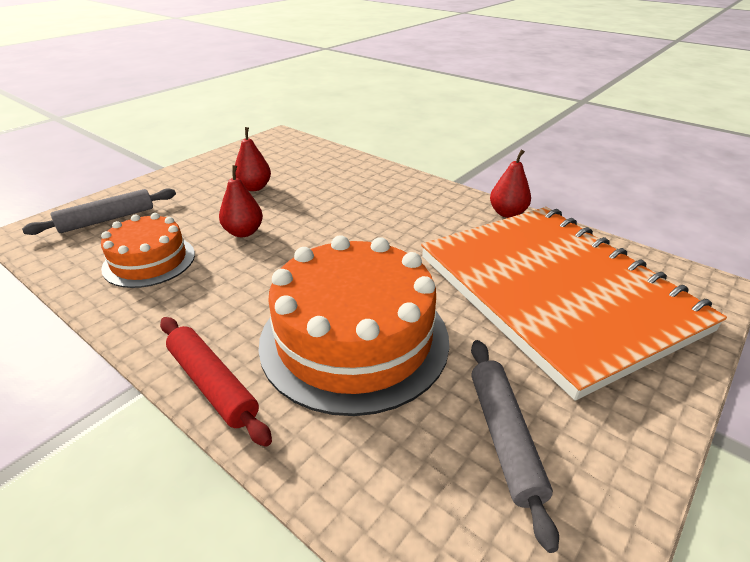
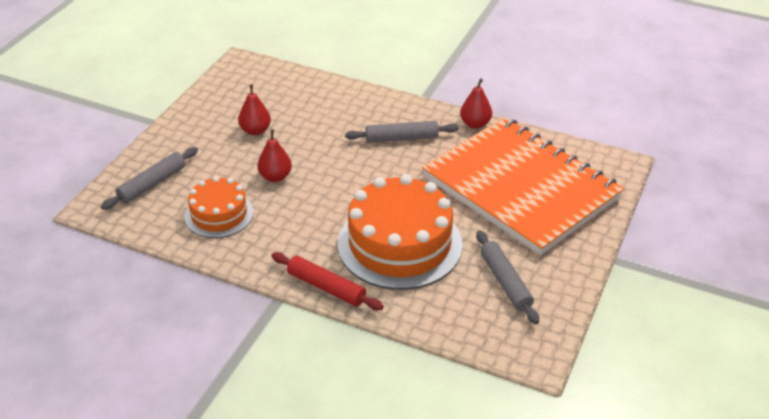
camera: 15 degrees left, 5 degrees up
(412, 215) = (401, 138): none -> grey rolling pin

